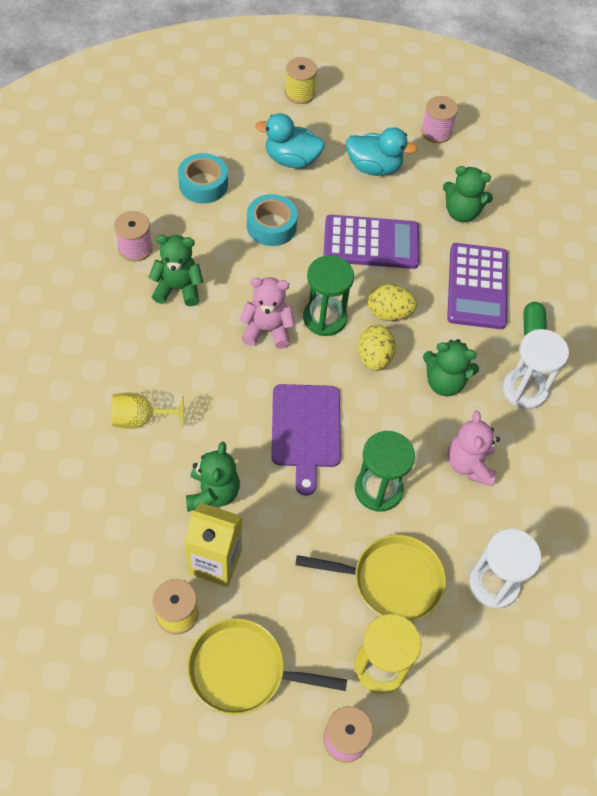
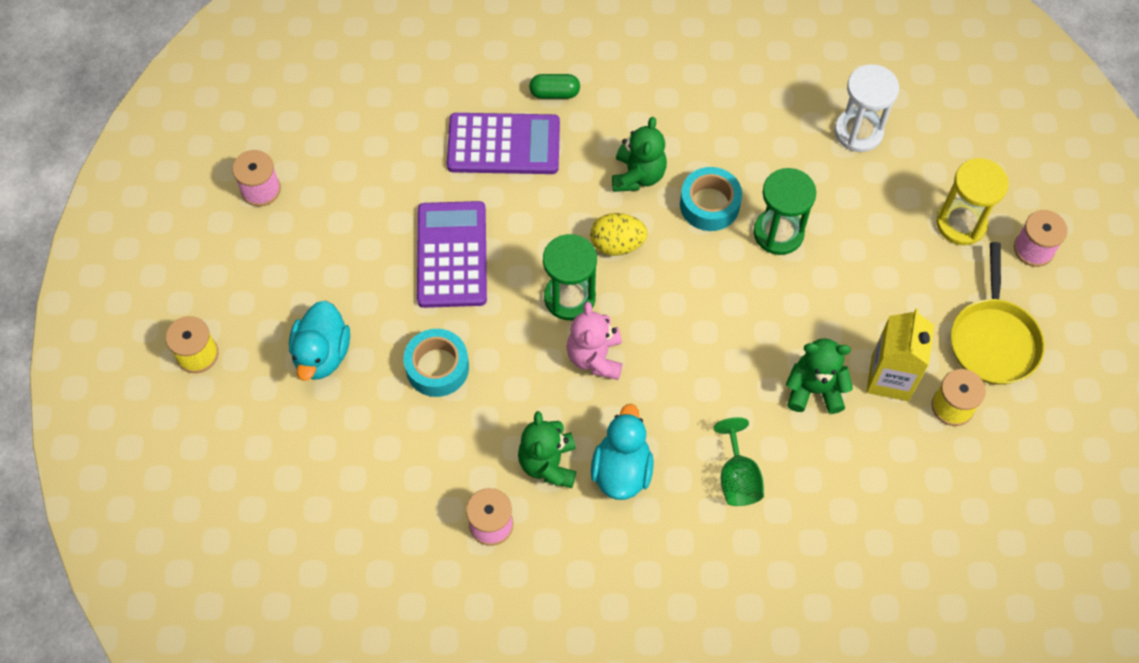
camera: 90 degrees left, 5 degrees up
(140, 419) = (737, 478): yellow goblet -> green goblet
(203, 184) = (375, 457): turquoise tape -> turquoise tape (709, 204)
(305, 430) = (721, 306): purple cutting board -> none
(374, 167) = (328, 257): turquoise duck -> turquoise duck (621, 470)
(389, 313) = (553, 232): yellow egg -> none
(391, 580) = (874, 217): yellow pan -> none
(461, 212) = (394, 161): green teddy bear -> none
(469, 464) = (733, 152): pink teddy bear -> none
(524, 390) = (635, 101): white hourglass -> none

